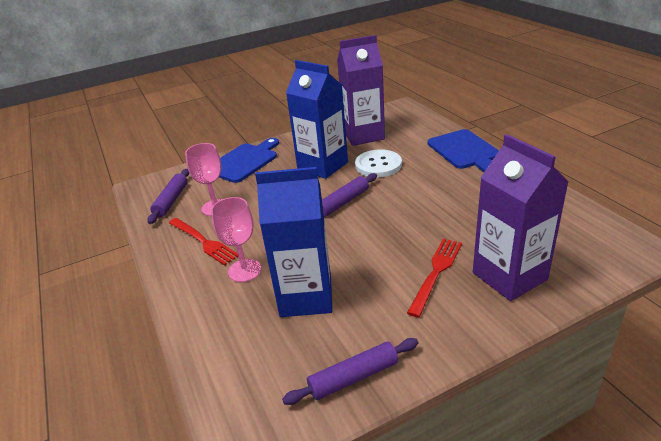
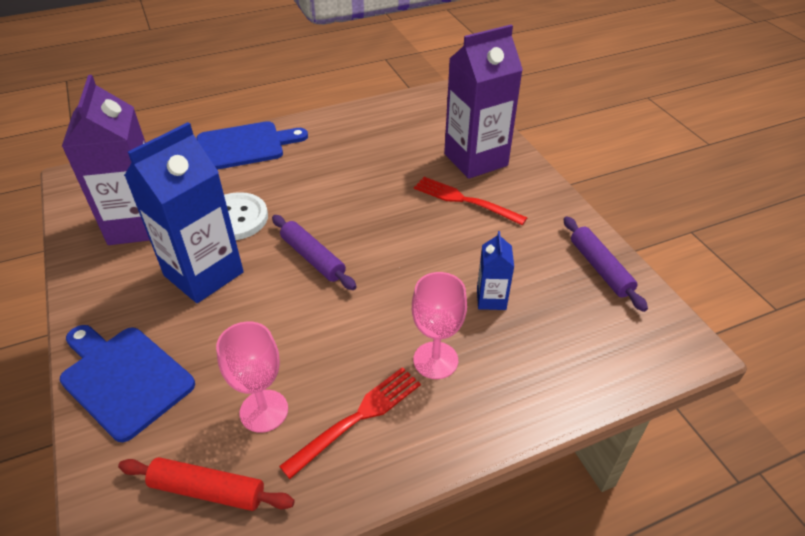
camera: 90 degrees left, 10 degrees up
(171, 200) = (207, 490): purple rolling pin -> red rolling pin
(306, 297) = (491, 299): blue carton -> blue carton, size x0.47

